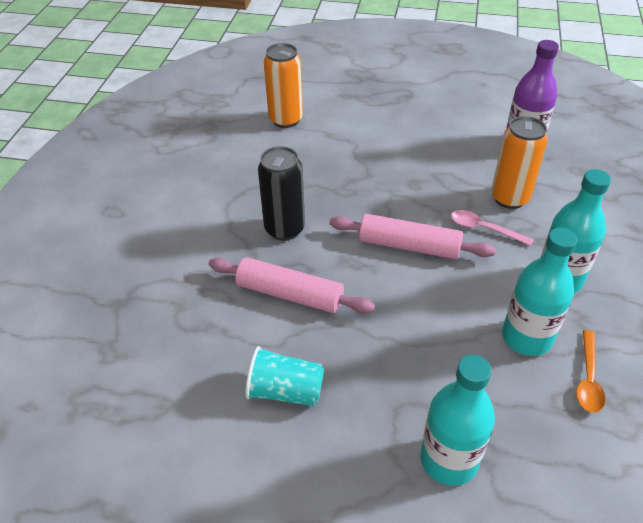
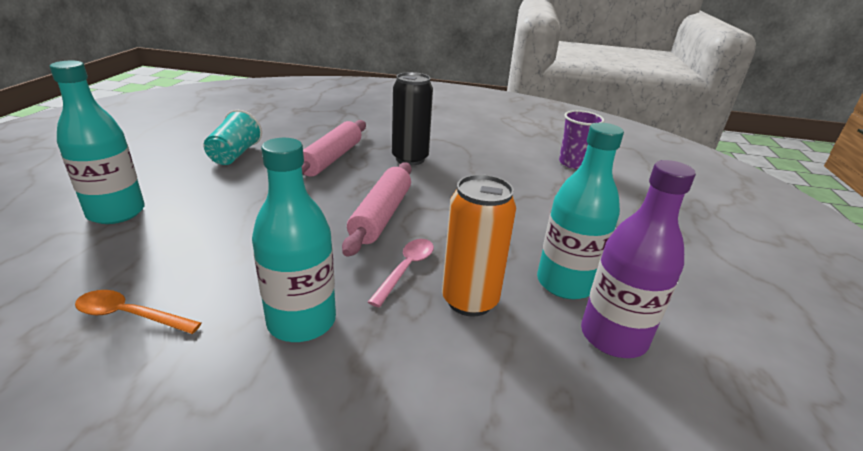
camera: 85 degrees right, 15 degrees down
(286, 120) = (573, 163): orange can -> purple cup
(526, 337) = (219, 276): turquoise bottle -> turquoise bottle (565, 283)

